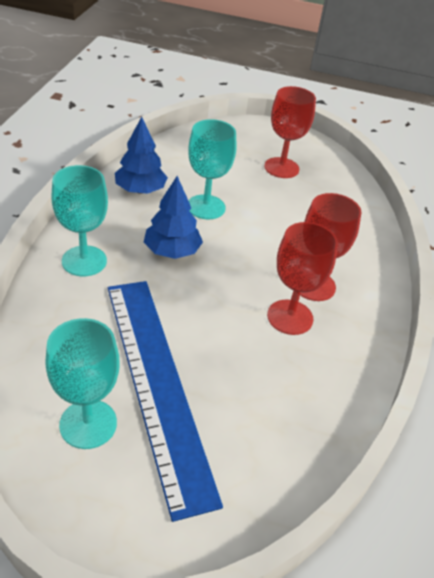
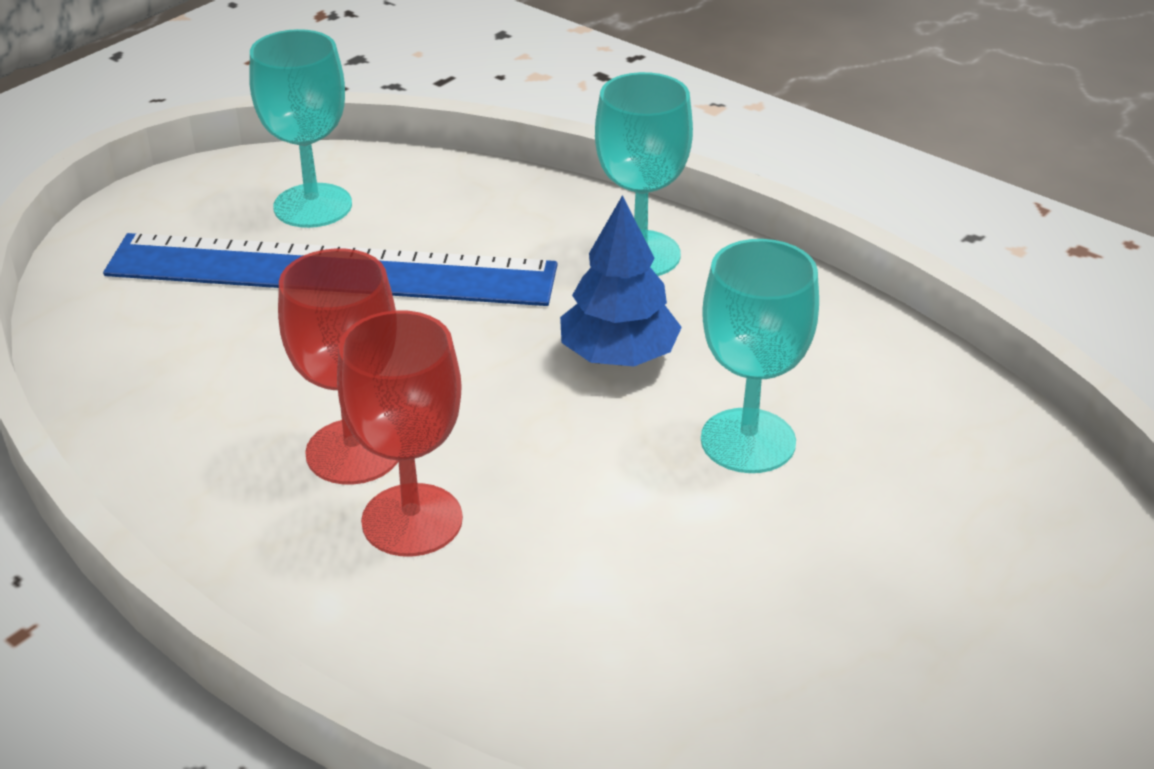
camera: 120 degrees right, 5 degrees down
(140, 190) = (842, 361): blue tree -> none
(281, 168) = (890, 645): red goblet -> none

